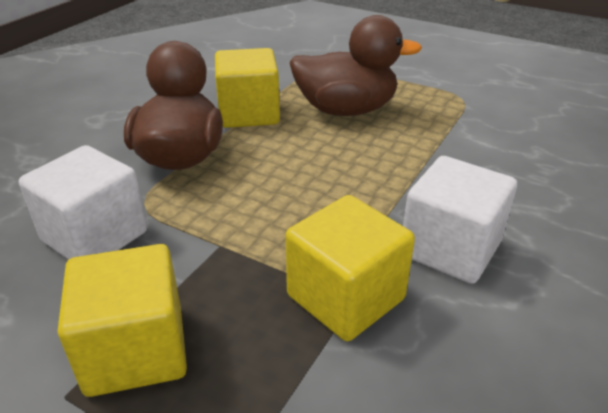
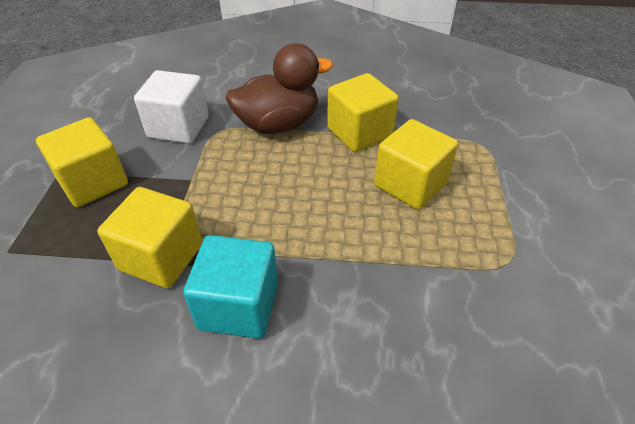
camera: 65 degrees right, 10 degrees up
(346, 110) = (410, 184): brown duck -> yellow cube
(450, 248) = (239, 305): white cube -> turquoise cube

